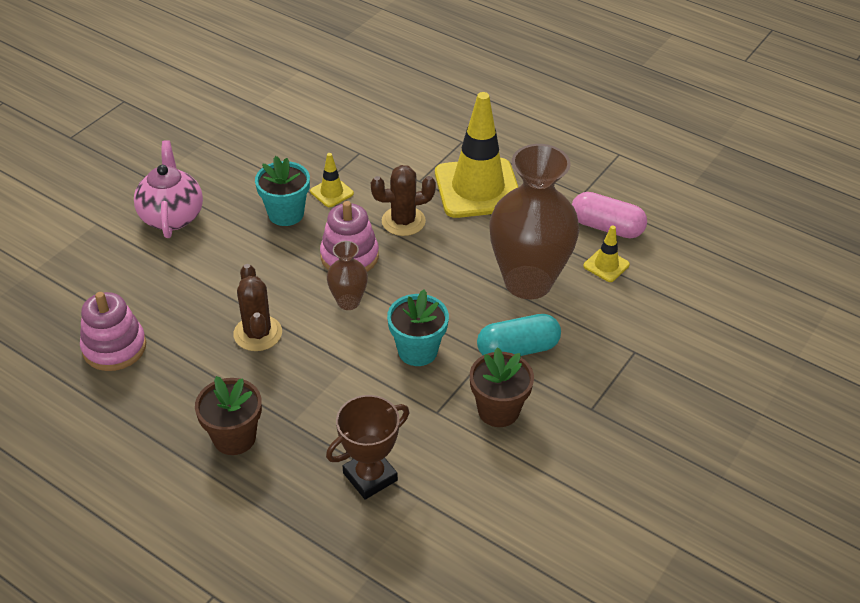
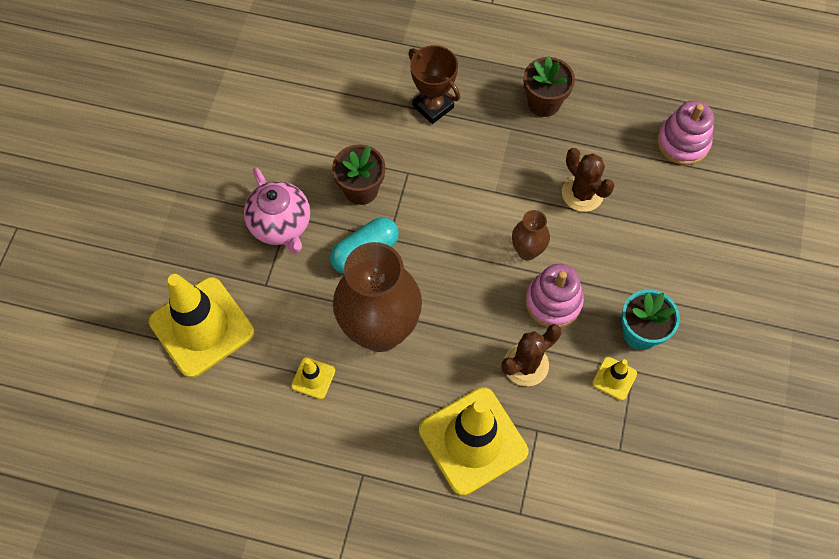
camera: 160 degrees right, 20 degrees up
(172, 216) = (740, 290): pink teapot -> pink teapot (281, 225)
(370, 476) = (433, 106): brown trophy -> brown trophy turned 75 degrees counterclockwise
(417, 351) = (446, 222): turquoise flower pot -> none
(606, 227) = (325, 432): pink capsule -> none
(710, 334) = (202, 327): none -> yellow traffic cone

